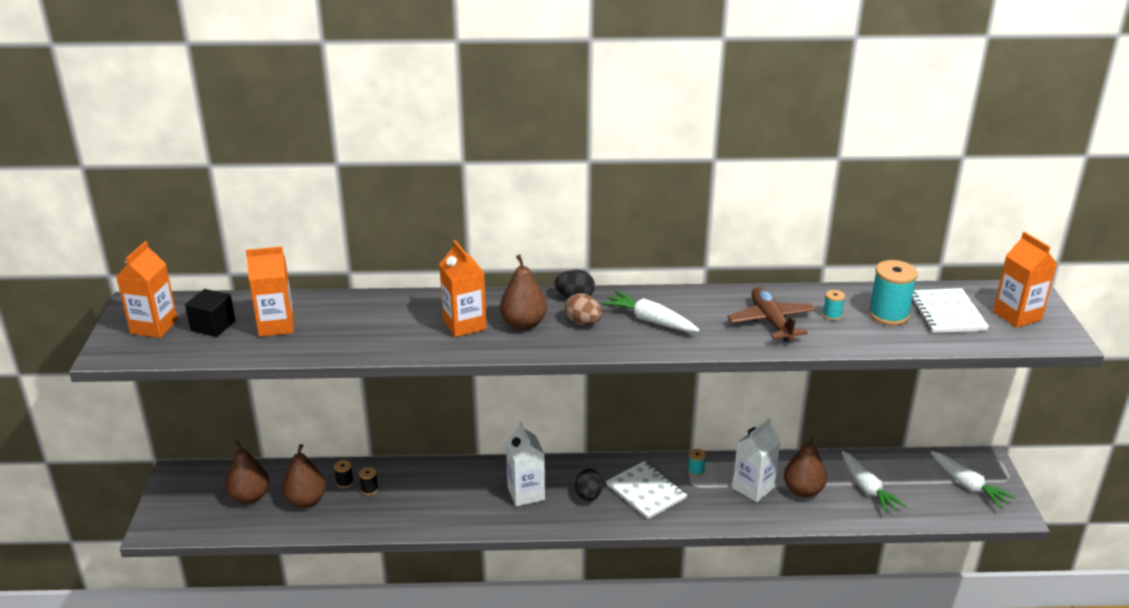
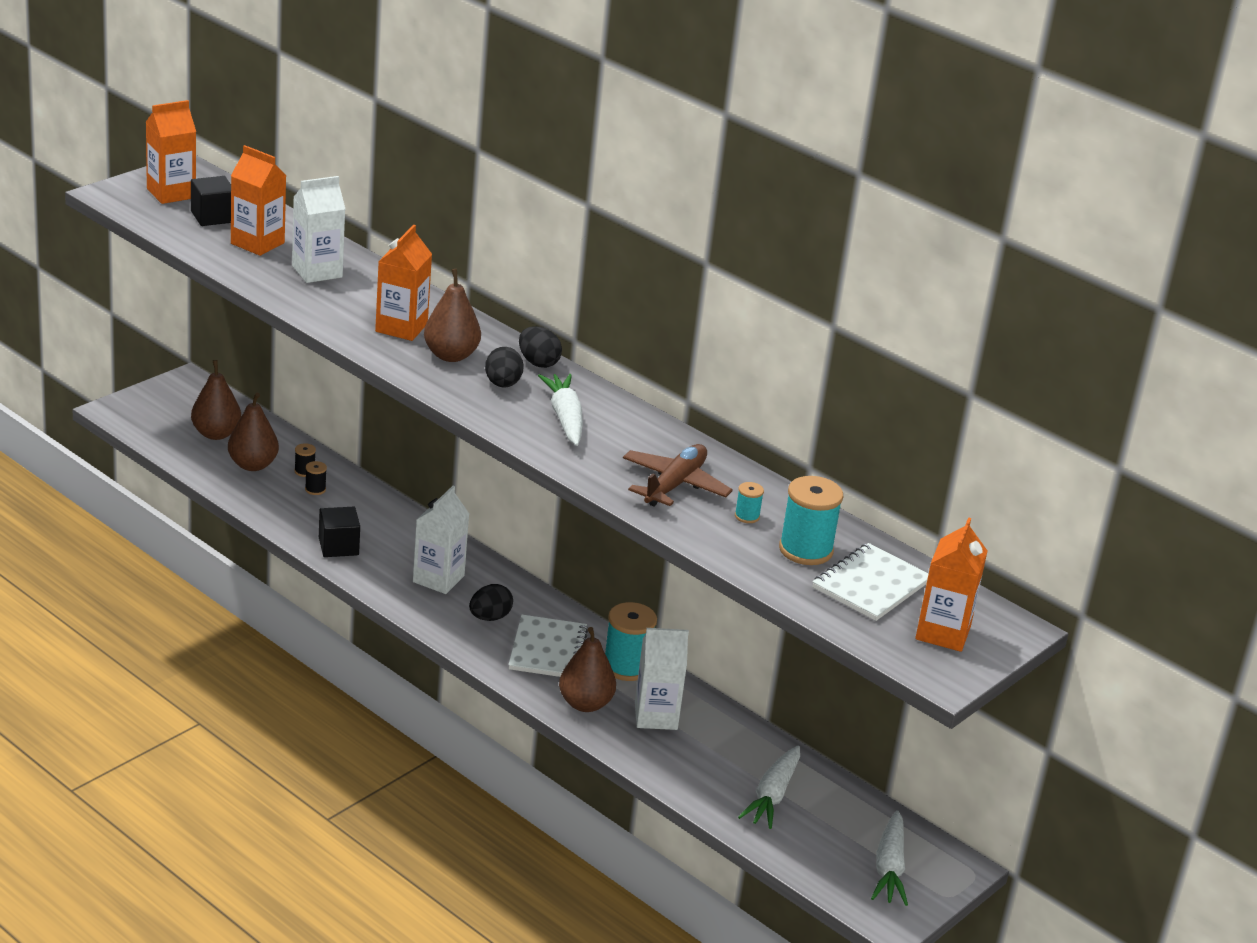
camera: 40 degrees right, 0 degrees up
(348, 321) = (317, 271): none -> white carton
(440, 516) = (338, 546): none -> black cube
(583, 323) = (502, 384): brown egg -> black egg
(696, 471) = (626, 667): turquoise spool -> turquoise spool, size x2.11
(803, 490) = (702, 751): brown pear -> brown pear (585, 704)

